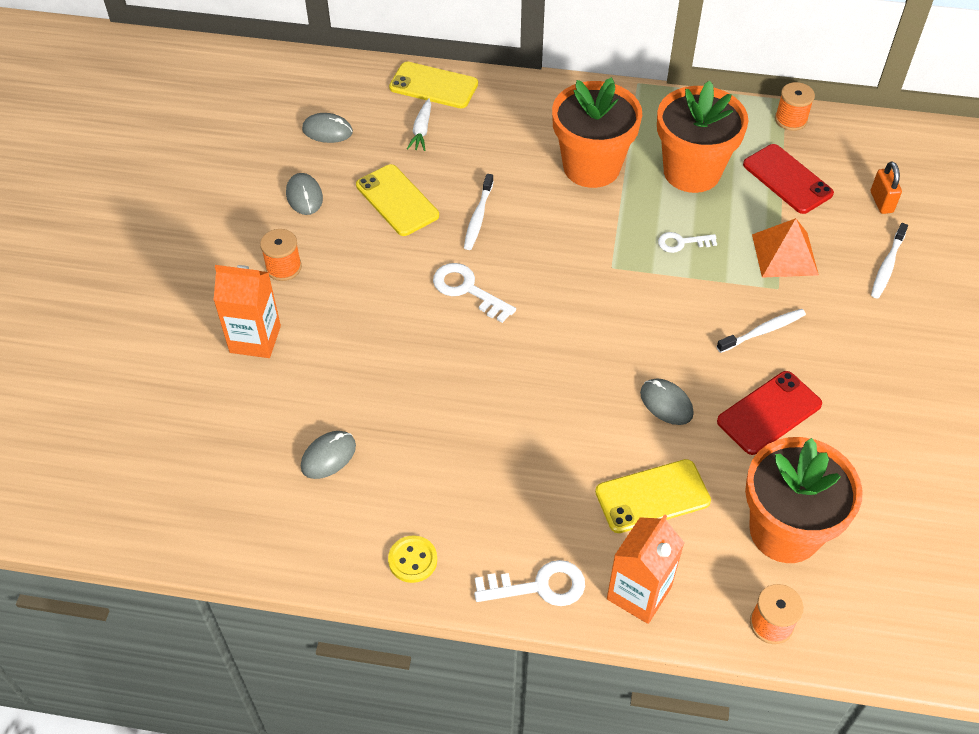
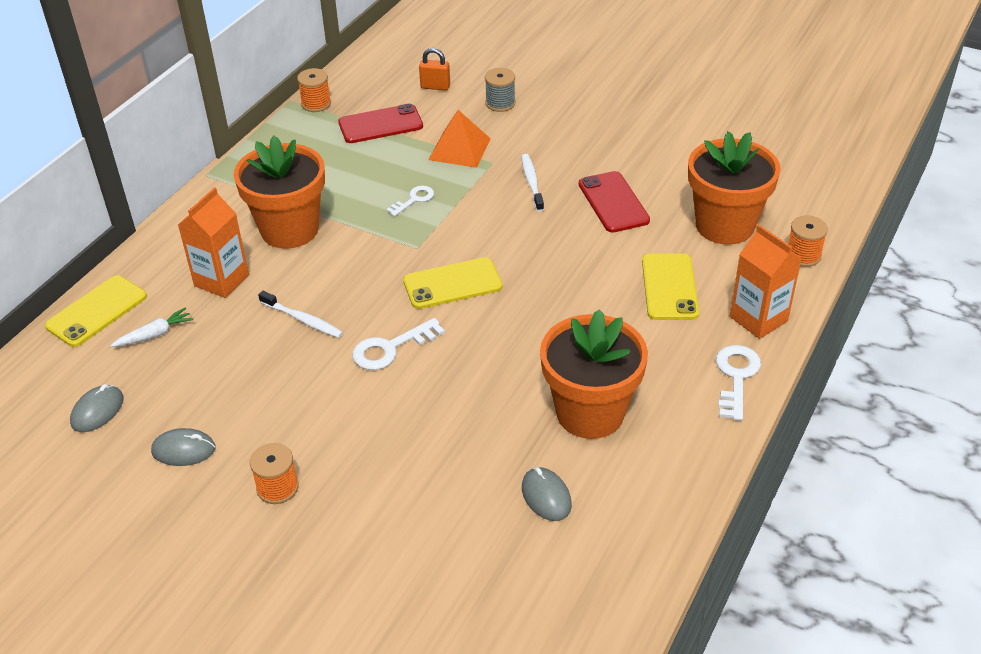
camera: 70 degrees left, 10 degrees down
(255, 339) = (365, 531): orange carton -> orange carton (221, 280)
(397, 200) = (241, 375): yellow phone -> yellow phone (452, 284)
(412, 560) = (685, 456): yellow button -> none
(421, 130) = (154, 334): white carrot -> white carrot turned 60 degrees counterclockwise
(666, 403) = (580, 255): grey mouse -> none
(682, 242) = (414, 200): white key -> white key turned 150 degrees counterclockwise
(692, 172) = (337, 172): orange flower pot -> orange flower pot (590, 413)
(887, 266) = (500, 103): white toothbrush -> grey spool

